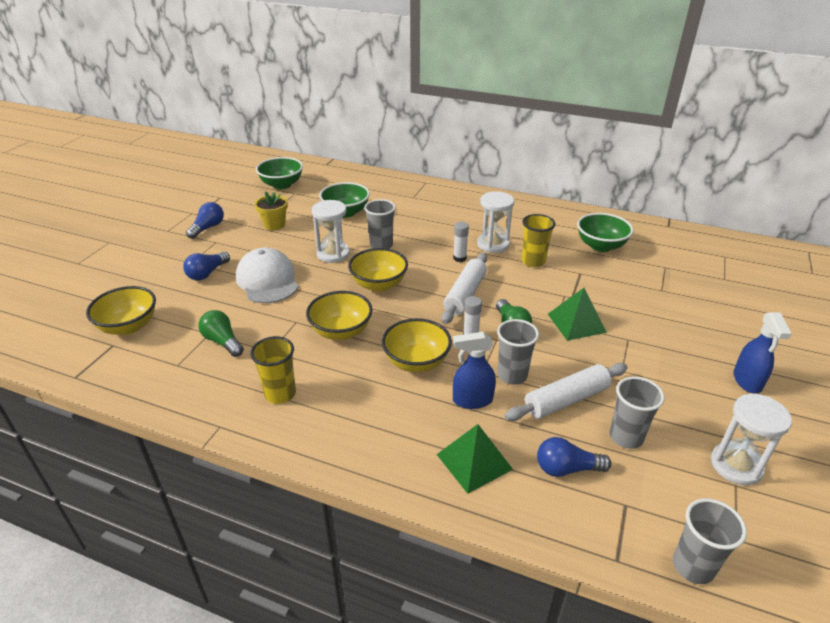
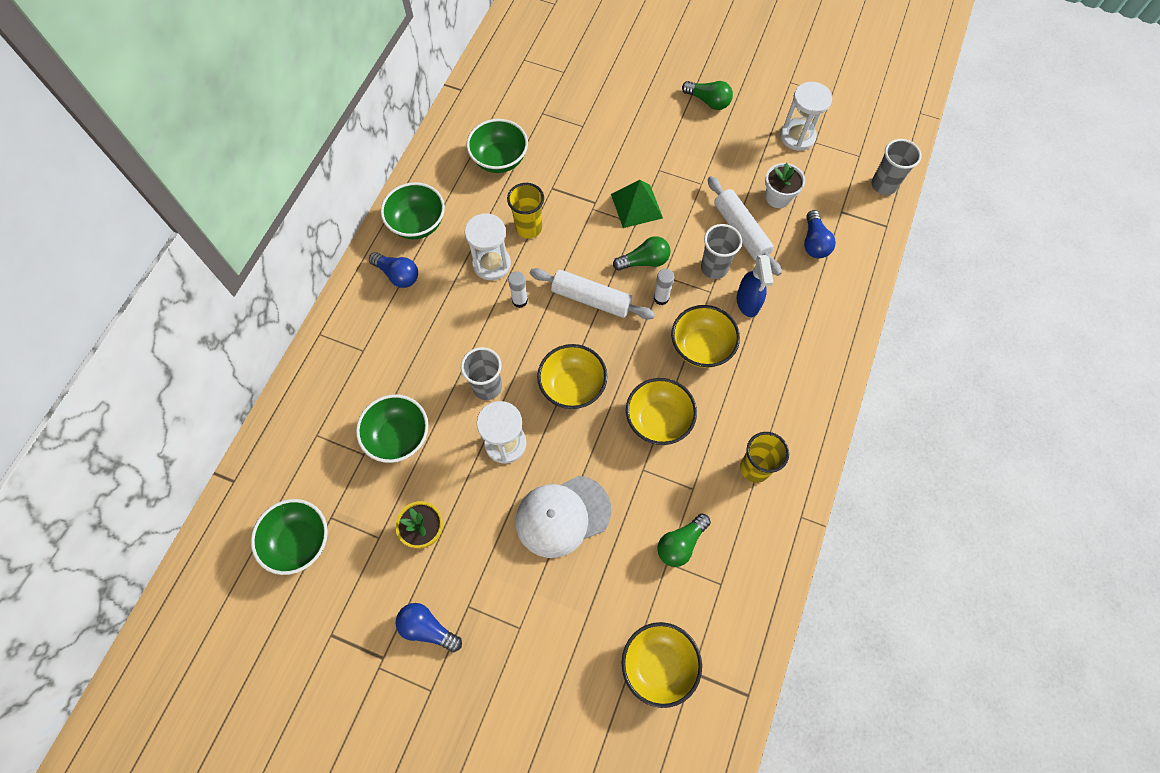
camera: 90 degrees left, 30 degrees up
(207, 273) = (546, 597): blue light bulb -> blue light bulb (398, 275)
(474, 461) = (815, 305): green pyramid -> none
(523, 212) = (417, 224): none -> green bowl
(626, 437) = (778, 197): grey cup -> white flower pot
(747, 381) = (708, 101): blue spray bottle -> green light bulb

